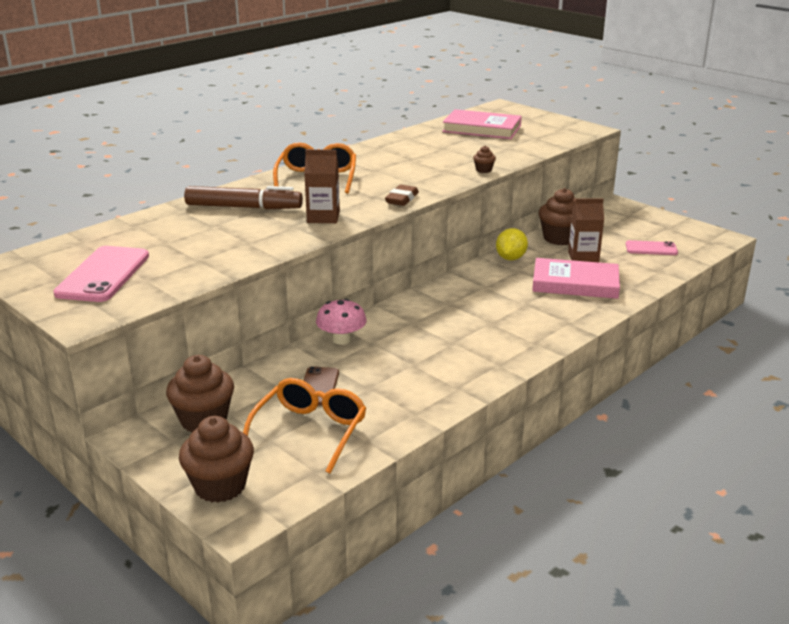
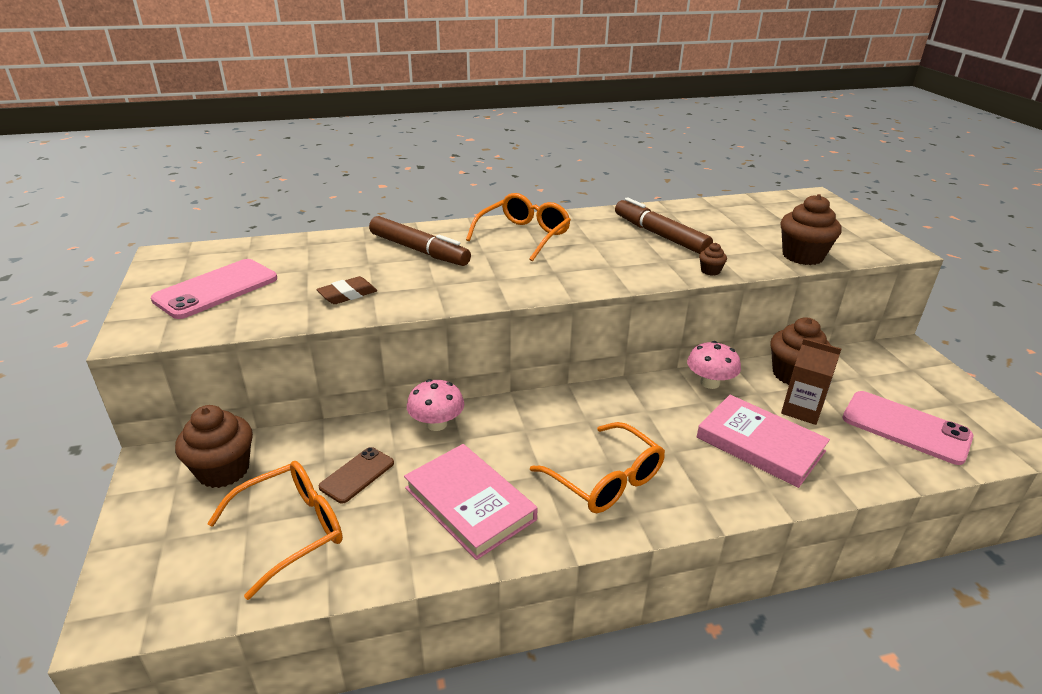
camera: 30 degrees right, 5 degrees up
(220, 486) = (148, 561): brown cupcake -> brown cupcake (802, 256)
(323, 217) = (476, 283): brown carton -> none
(402, 199) = (579, 284): brown eraser -> brown eraser (348, 295)
(421, 155) = (660, 235): none -> brown marker
(482, 129) = (762, 219): pink book -> pink book (469, 504)
(499, 332) = (606, 480): none -> orange glasses
(510, 258) = (710, 383): yellow lemon -> pink mushroom
(651, 248) = (905, 427): pink phone -> pink phone, size x1.70

